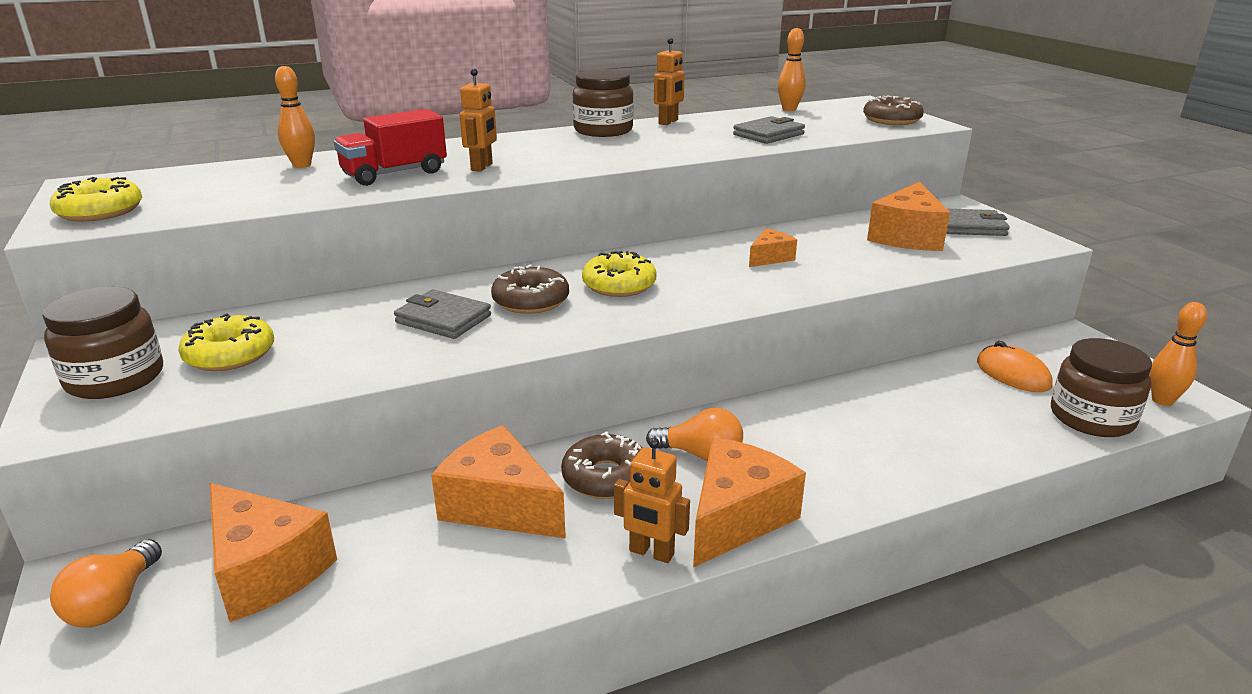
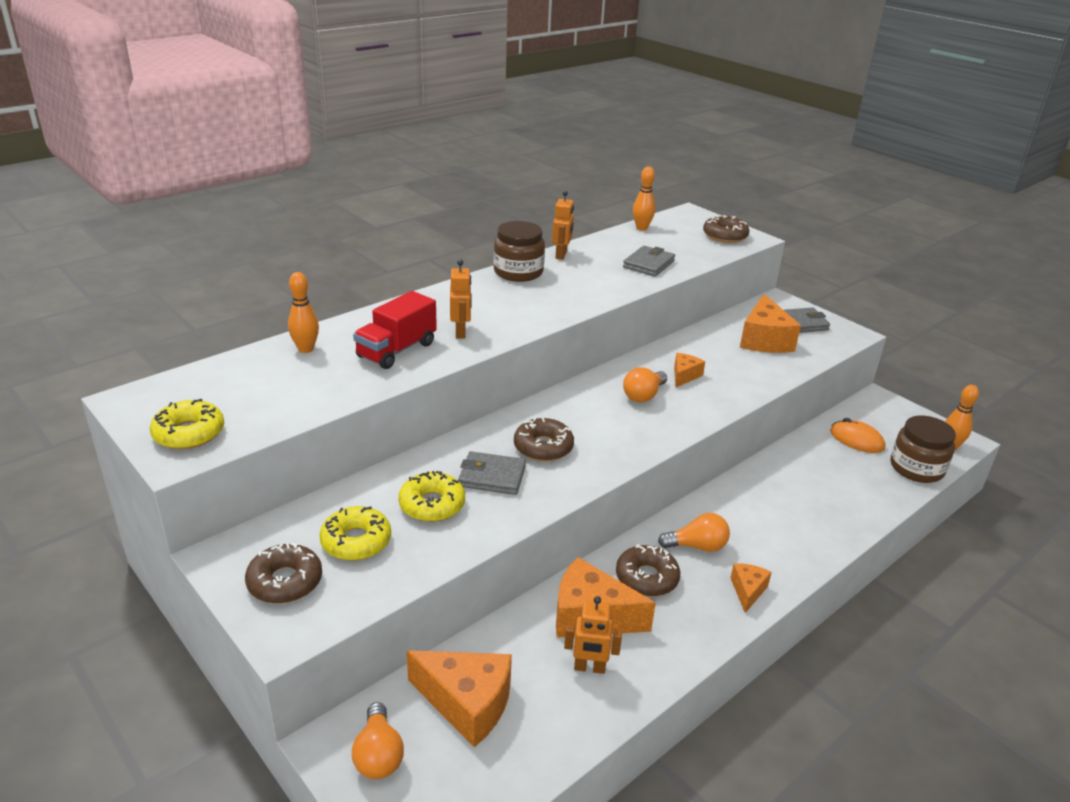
camera: 20 degrees left, 5 degrees up
(115, 378) = (285, 582): brown jar -> brown donut
(619, 285) = (596, 420): yellow donut -> yellow donut (432, 504)
(651, 553) = (711, 629): orange robot -> orange robot (589, 668)
(700, 270) = (643, 395): none -> orange light bulb
(737, 517) = (747, 591): orange cheese -> orange cheese, size x0.53

